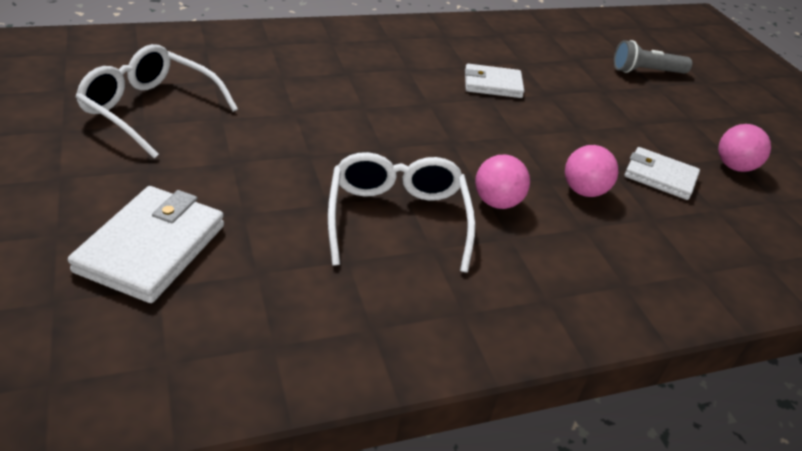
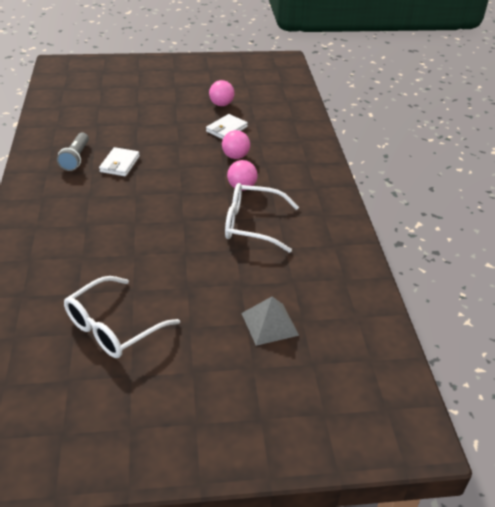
camera: 75 degrees left, 0 degrees up
(151, 248) = (269, 324): white wallet -> grey pyramid
(646, 71) = (120, 103): grey flashlight -> grey flashlight (75, 158)

